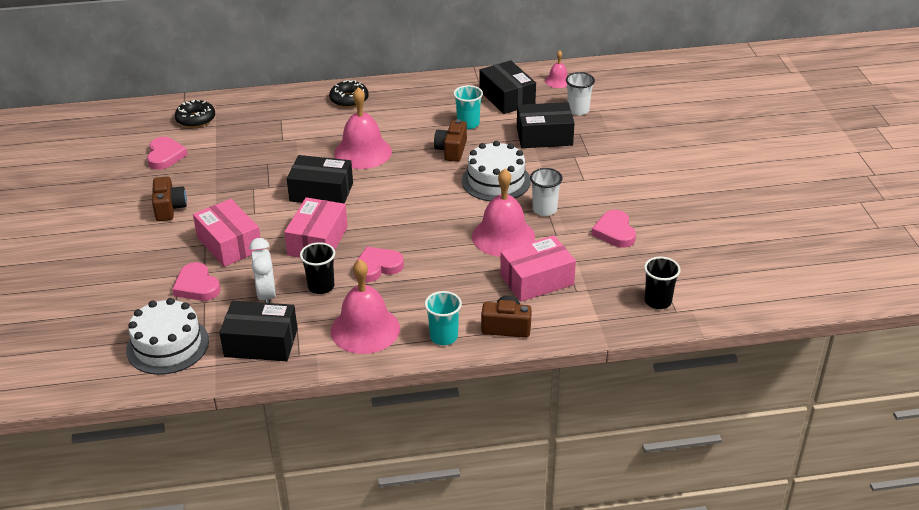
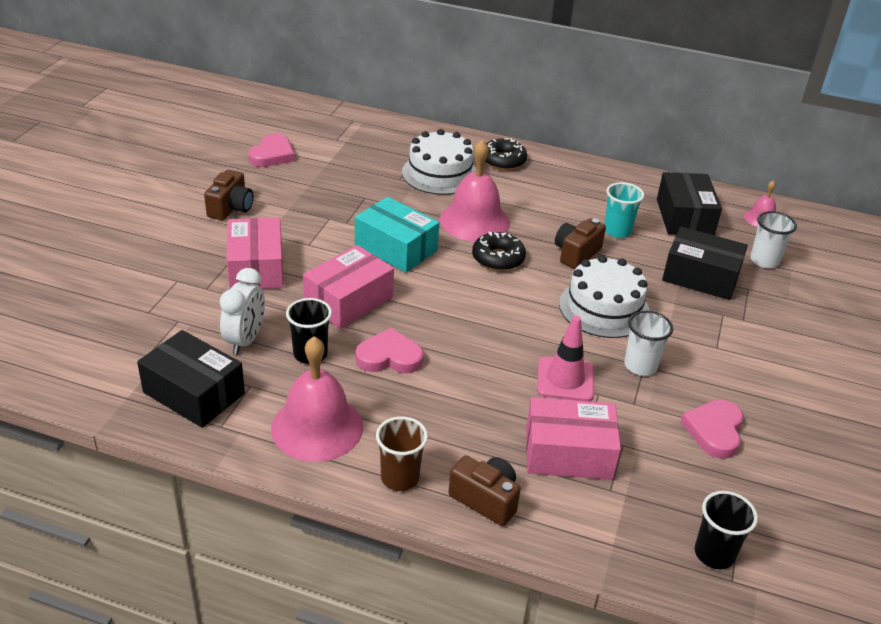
camera: 25 degrees right, 0 degrees up
(167, 345) = (101, 354): white cake -> white cake (440, 173)
(196, 119) = (332, 129): black donut -> black donut (498, 258)
(197, 286) = (185, 300): pink heart -> none
(321, 192) = (396, 248): black box -> turquoise box
(443, 337) = (400, 478): turquoise cup -> brown cup
(503, 236) = (565, 379): pink bell -> pink traffic cone

